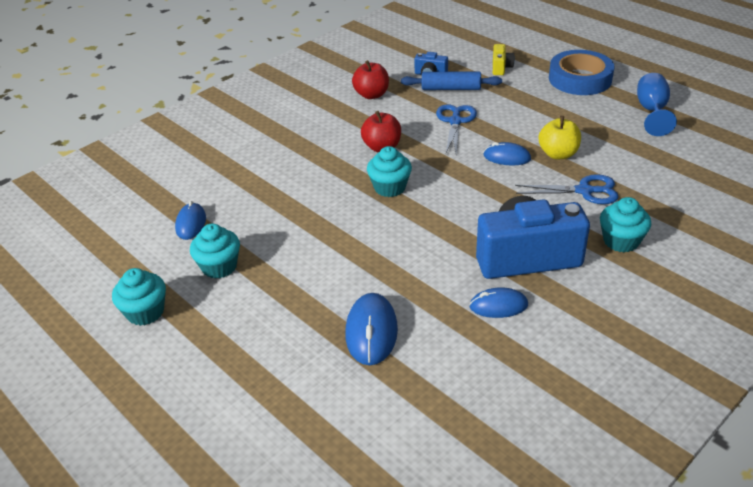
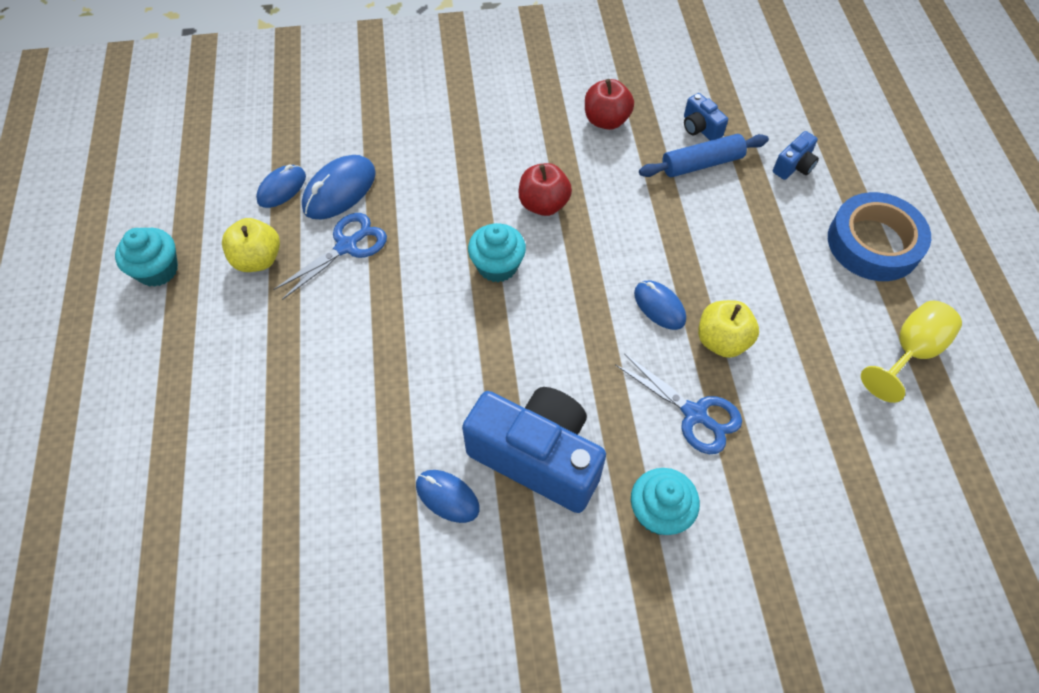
camera: 35 degrees right, 20 degrees up
(219, 266) = (258, 259): turquoise cupcake -> yellow apple
(371, 332) = (307, 436): blue mouse -> blue mouse (339, 190)
(451, 88) = (701, 164): blue rolling pin -> blue rolling pin turned 60 degrees counterclockwise
(455, 122) = (656, 217): blue scissors -> blue scissors (346, 246)
(501, 68) = (794, 166): yellow camera -> blue camera
(652, 111) = (910, 352): blue goblet -> yellow goblet

